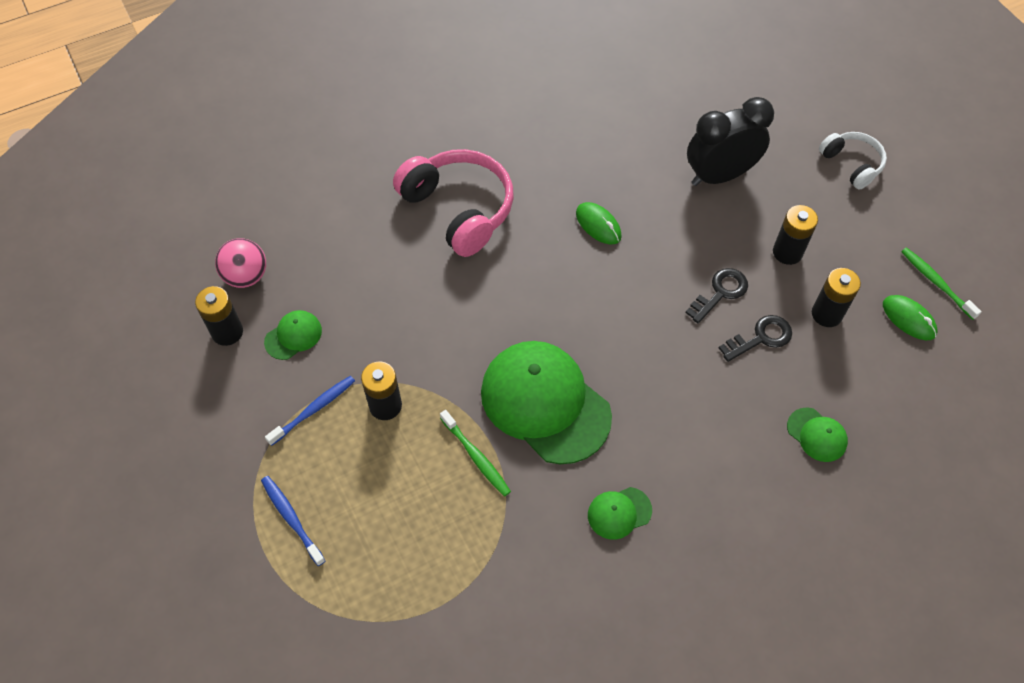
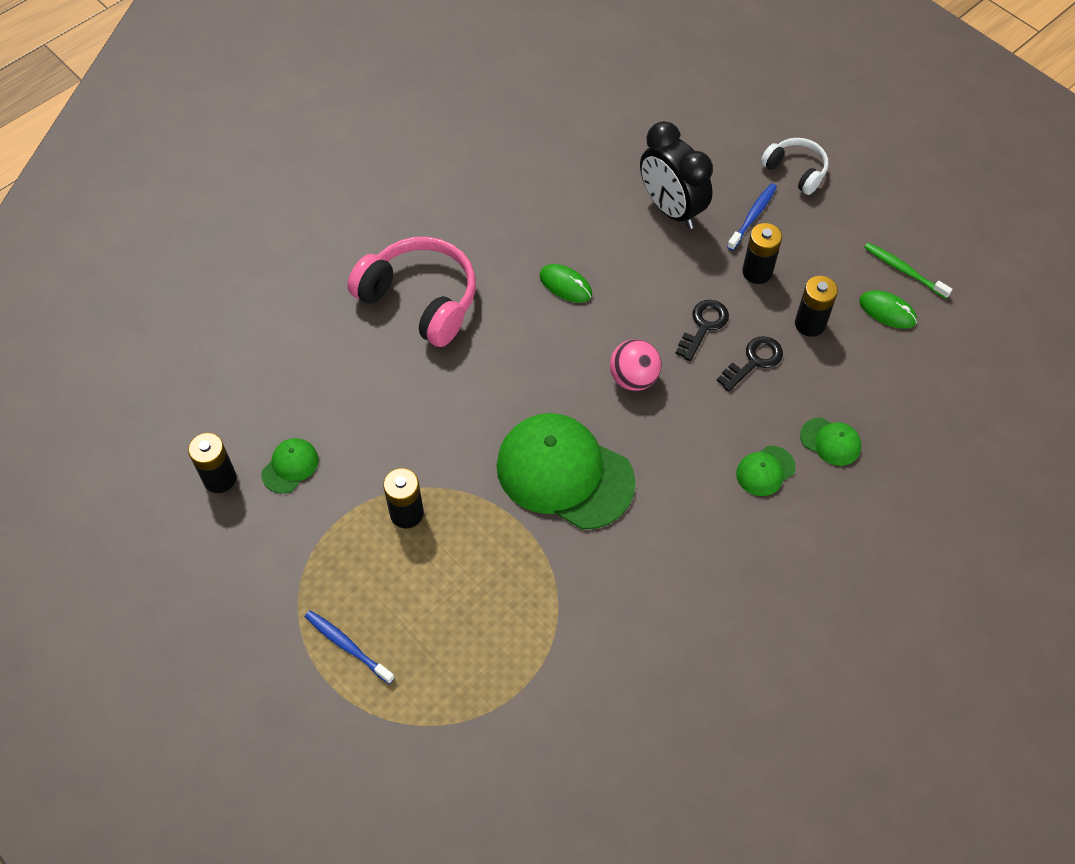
camera: 15 degrees left, 0 degrees up
(246, 276) = (220, 417): pink ball -> pink ball (633, 378)
(313, 410) = (335, 535): blue toothbrush -> blue toothbrush (752, 217)
(476, 456) = (512, 541): green toothbrush -> none
(619, 513) = (666, 560): green cap -> green cap (765, 471)
(719, 175) = (671, 209): black clock -> black clock turned 90 degrees counterclockwise

